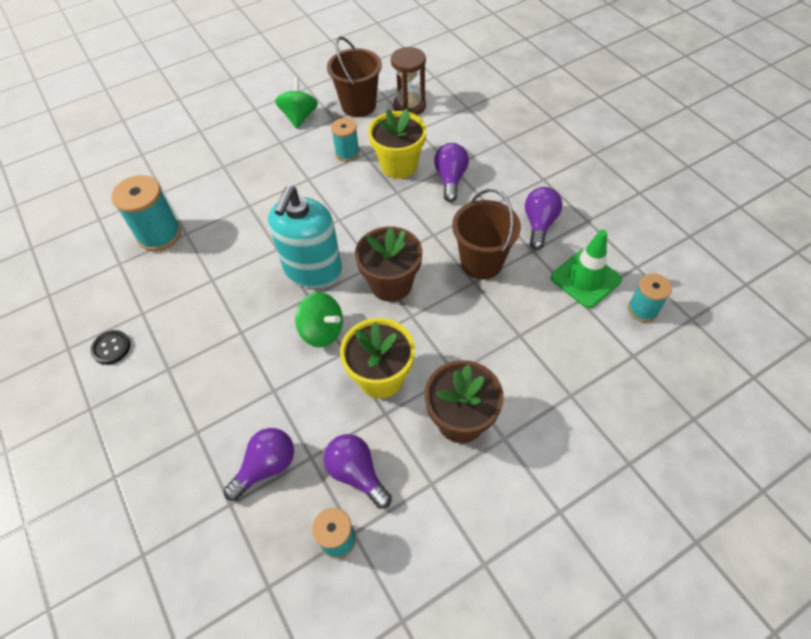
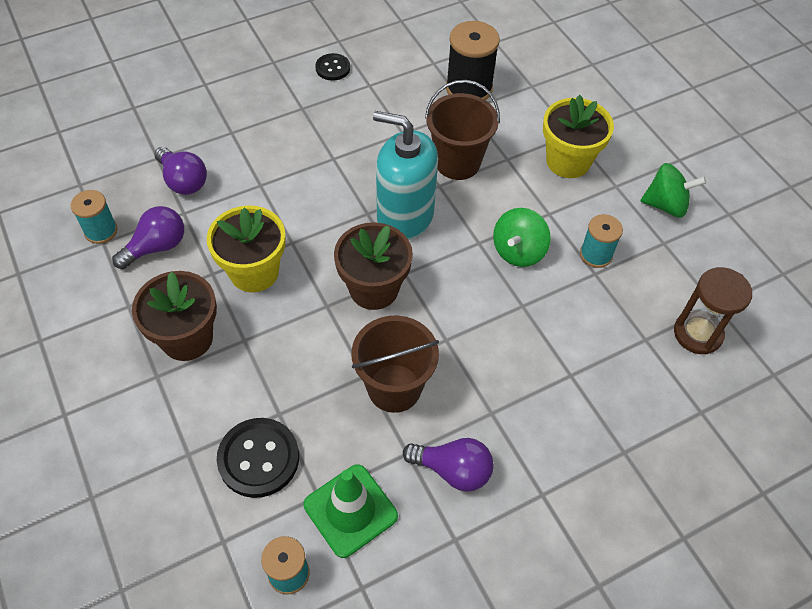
camera: 90 degrees right, 0 degrees up
(159, 235) = (469, 88): turquoise spool -> black spool
(322, 331) = (321, 223): green spinning top -> green spinning top (518, 251)
(358, 105) = (694, 271): brown bucket -> brown bucket (457, 162)
(399, 165) = (572, 311): yellow flower pot -> yellow flower pot (568, 161)
(450, 179) = (544, 370): purple light bulb -> none
(561, 343) = (258, 458): none -> black button

